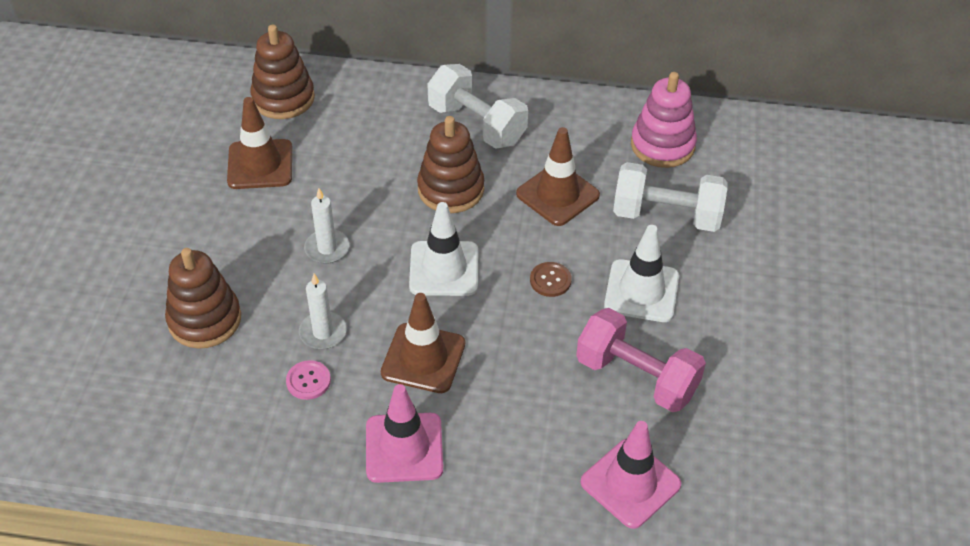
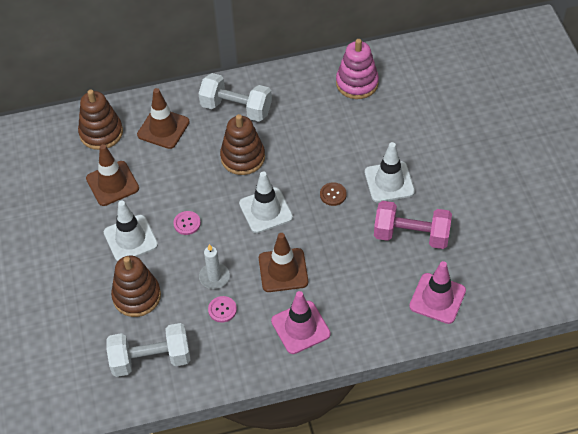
camera: 20 degrees left, 5 degrees up
(241, 242) = (130, 239): none -> white traffic cone
(327, 248) = (187, 223): white candle -> pink button
(557, 195) = (310, 138): brown traffic cone -> brown traffic cone (163, 128)
(666, 215) = (381, 129): white dumbbell -> white dumbbell (151, 359)

